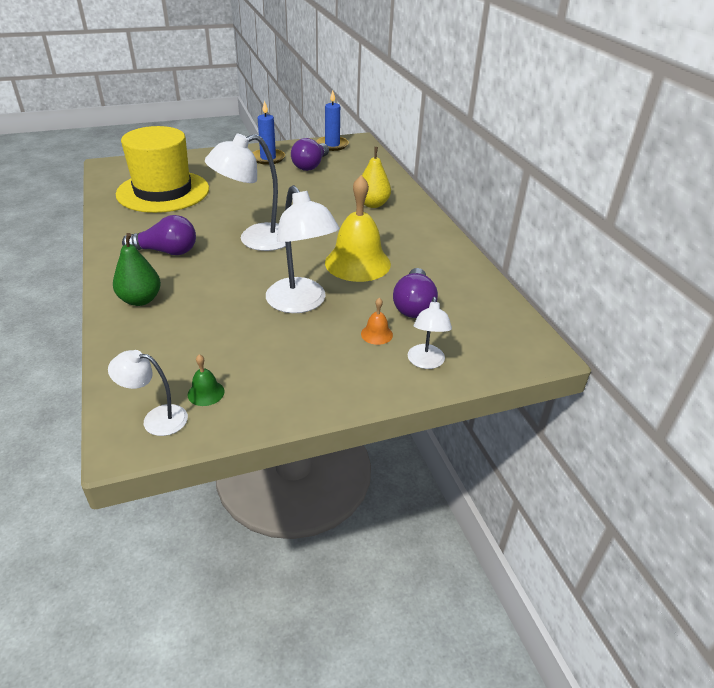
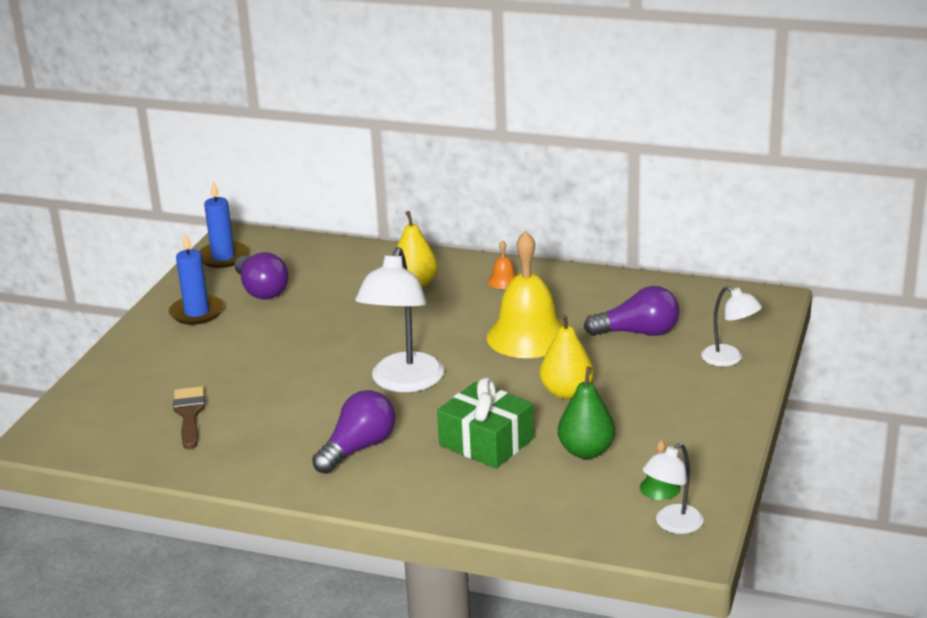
camera: 50 degrees left, 10 degrees down
(140, 300) = (449, 489): green pear -> green pear (586, 451)
(163, 191) = (189, 414): yellow hat -> brown brush
(209, 293) = (486, 442): none -> green gift
(301, 303) = (566, 392): white lamp -> yellow pear
(376, 334) = (662, 368): orange bell -> orange bell (503, 281)
(414, 305) = (638, 333): purple light bulb -> purple light bulb turned 45 degrees counterclockwise

